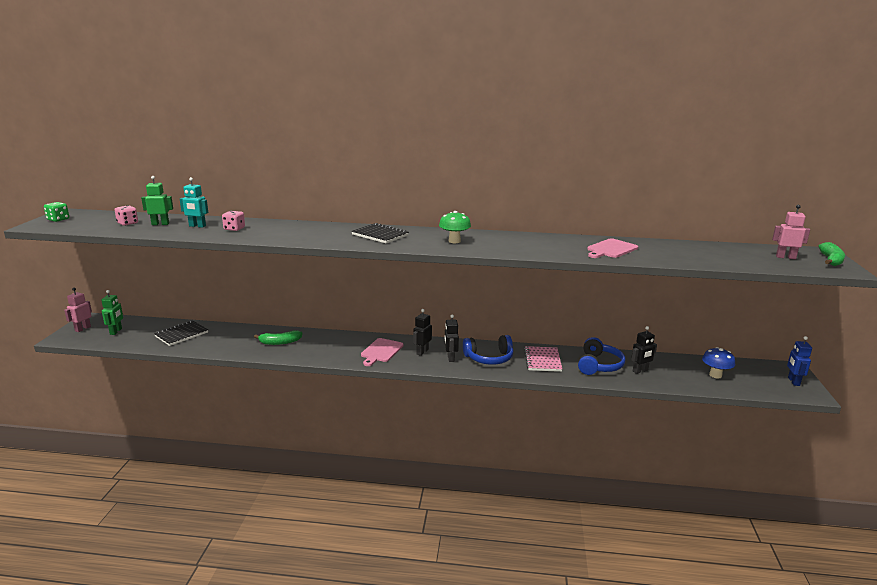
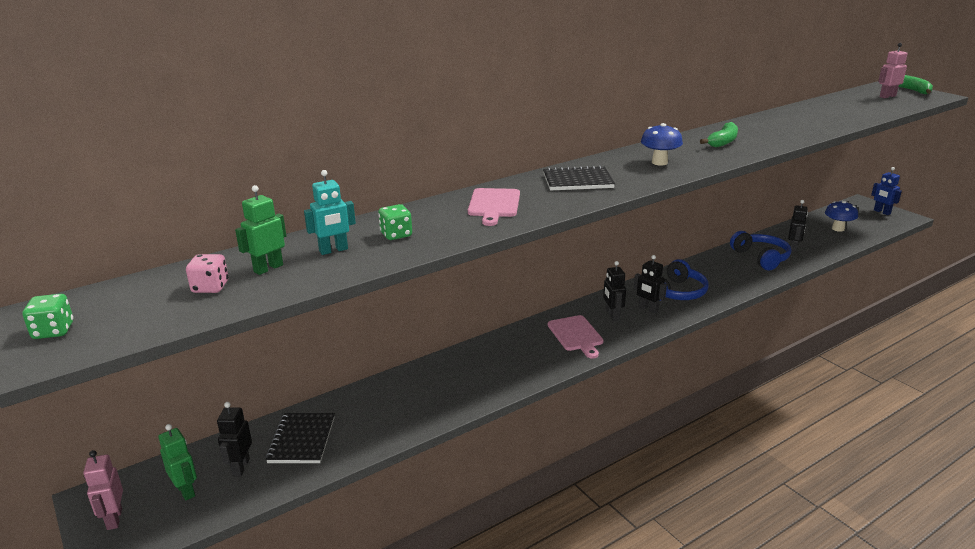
camera: 40 degrees left, 5 degrees up
(145, 333) = (240, 467): none -> black robot
(234, 229) = (396, 235): pink dice -> green dice
(280, 342) = (452, 382): green banana -> green banana (723, 142)
(454, 241) = (659, 162): green mushroom -> blue mushroom
(542, 360) = (717, 273): pink notebook -> none
(611, 249) = (784, 127): pink cutting board -> pink cutting board (494, 205)

